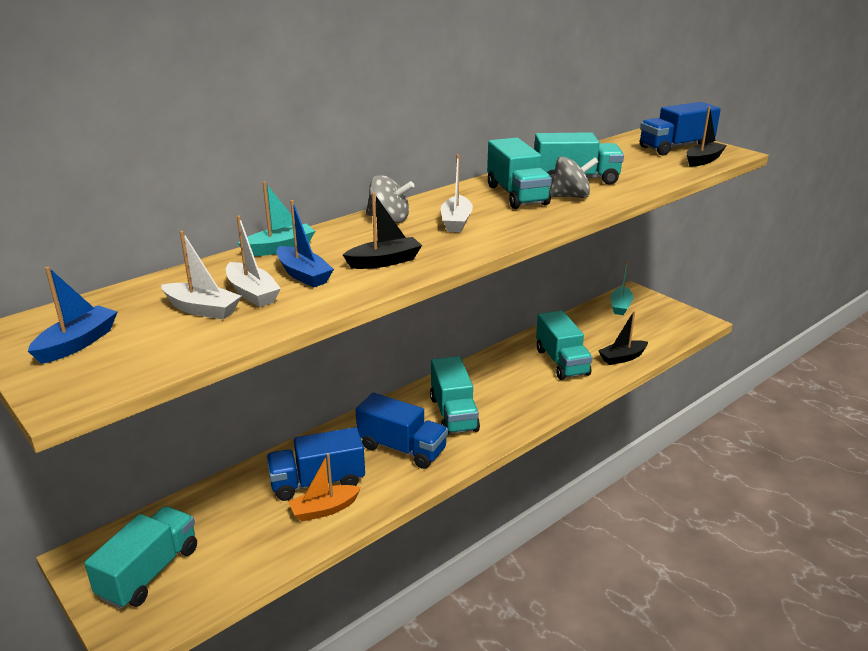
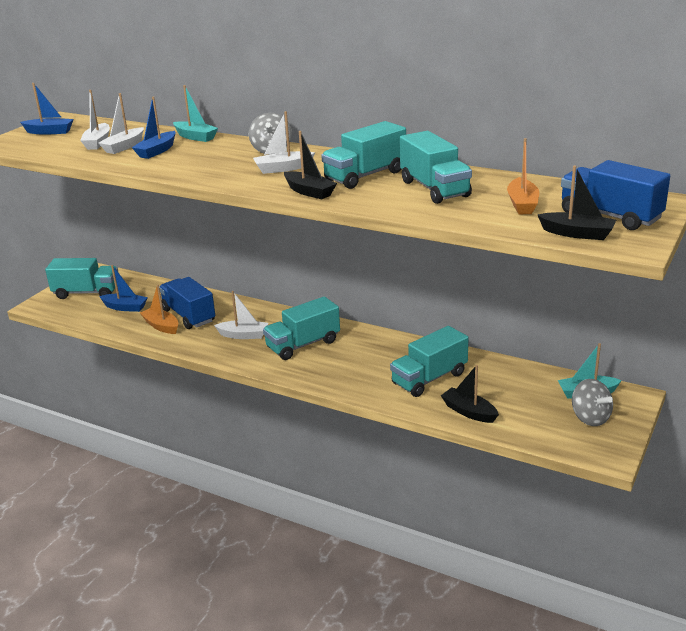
camera: 70 degrees right, 0 degrees up
(239, 536) = (125, 307): none -> blue boat
(384, 261) = (191, 164): black boat -> black boat (309, 192)
(402, 448) = (243, 335): blue truck -> white boat
(570, 196) = (382, 193): grey spinning top -> grey spinning top (590, 418)
(634, 162) = (522, 204): none -> orange boat

